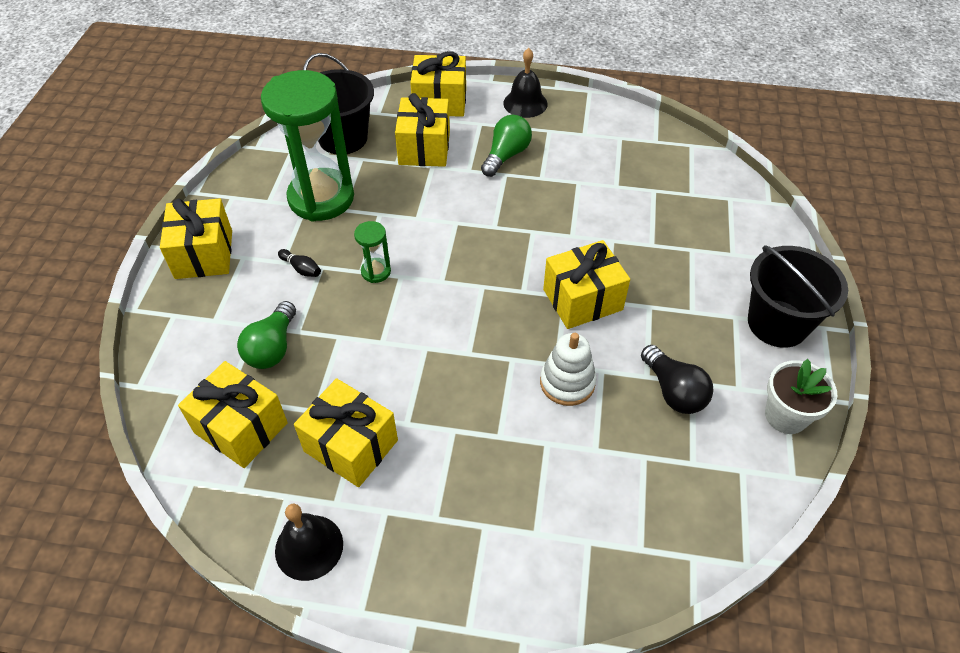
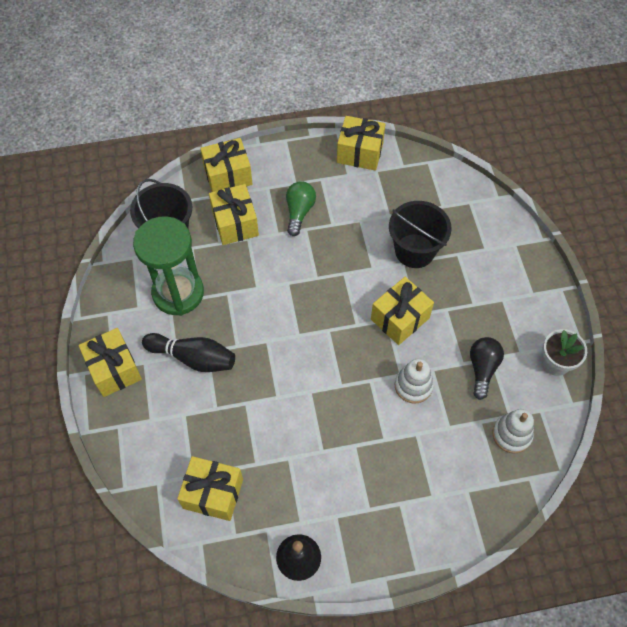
camera: 20 degrees left, 10 degrees up
(272, 347) = (204, 427): green light bulb -> none
(301, 269) = (193, 358): black bowling pin -> black bowling pin, size x2.31
(351, 445) = (293, 480): yellow gift -> yellow gift (360, 153)
(376, 272) = (248, 343): green hourglass -> none
(525, 103) = (294, 158): black bell -> none
(673, 391) = (482, 369): black light bulb -> black light bulb turned 120 degrees counterclockwise
(685, 488) = (511, 434): none -> white stacking toy
(777, 323) = (531, 295): black bucket -> black bucket (414, 251)

